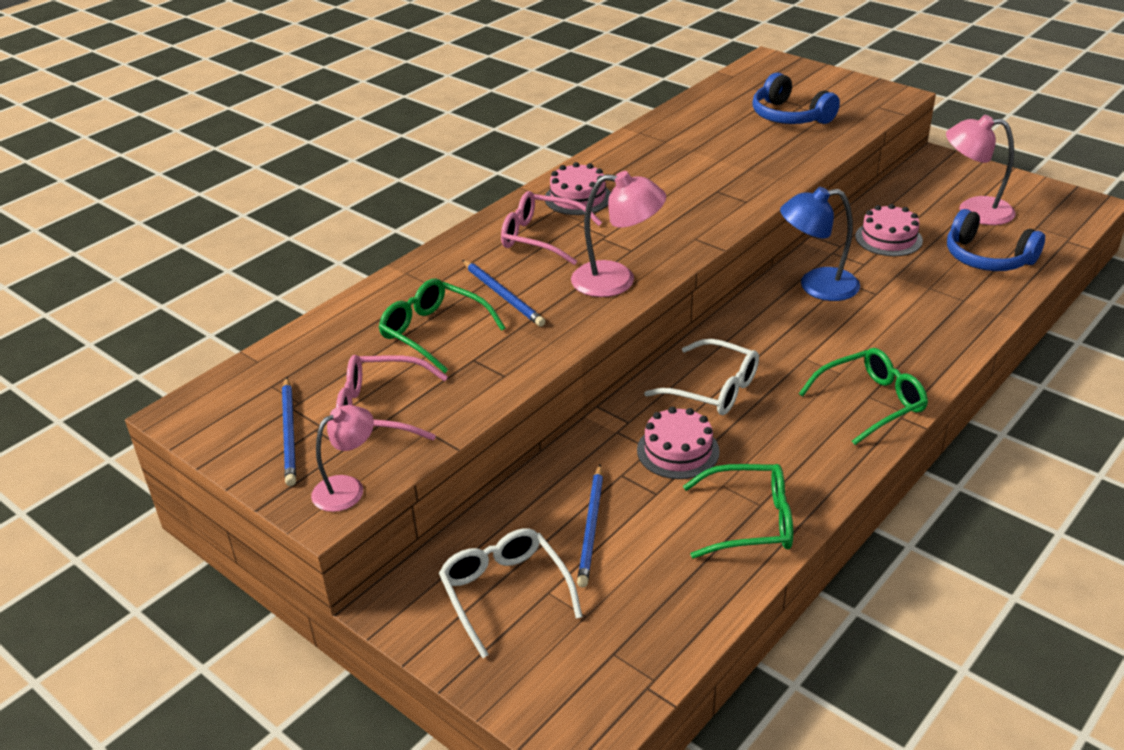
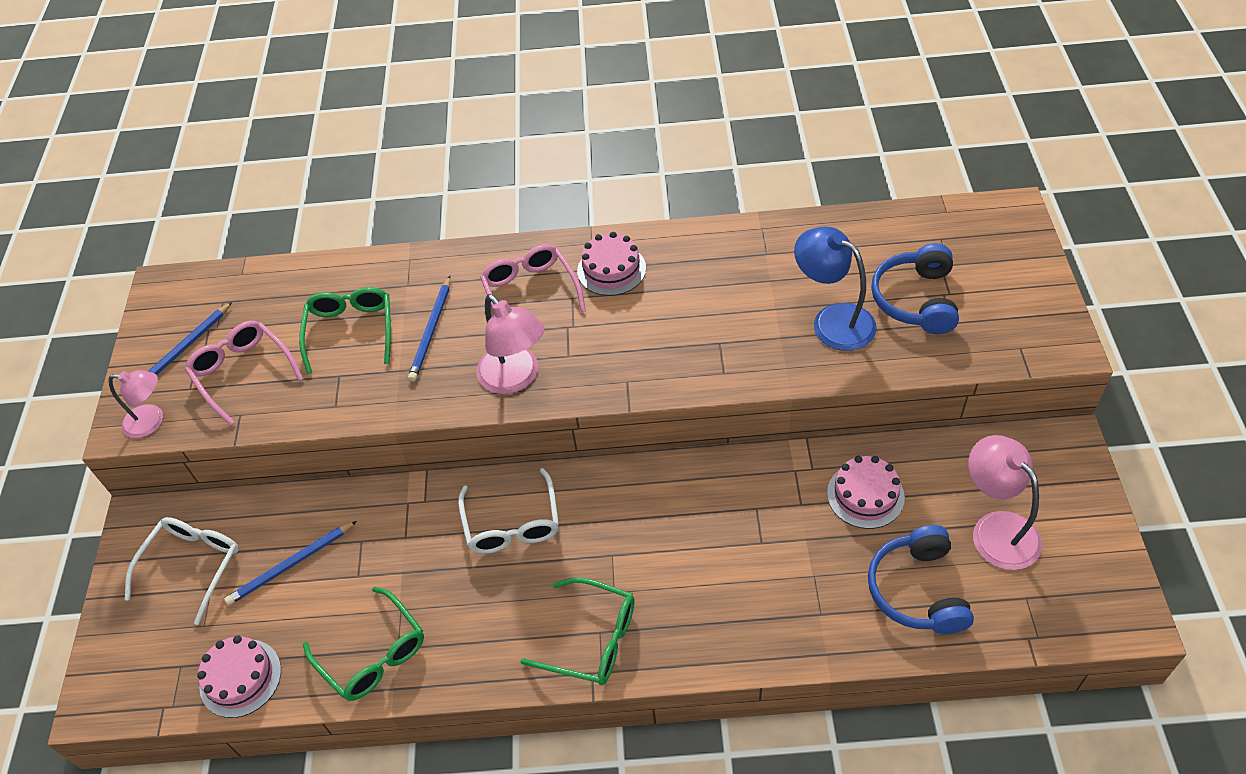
camera: 50 degrees right, 15 degrees up
(678, 451) = (416, 554): pink cake -> pink cake (240, 678)
(816, 286) = (727, 494): blue lamp -> blue lamp (832, 320)

